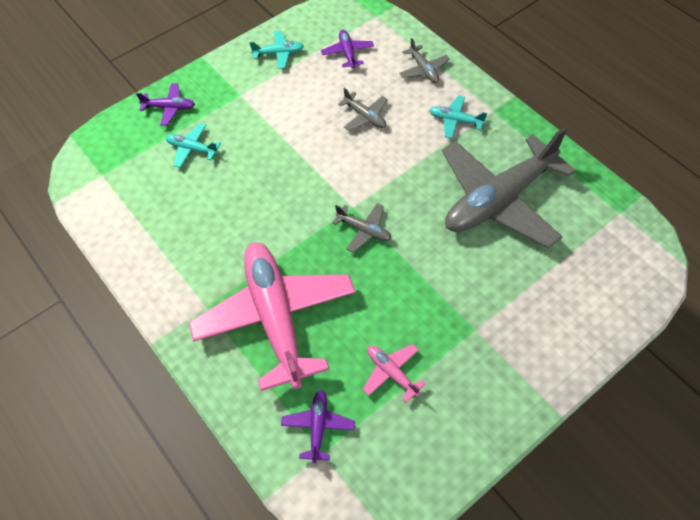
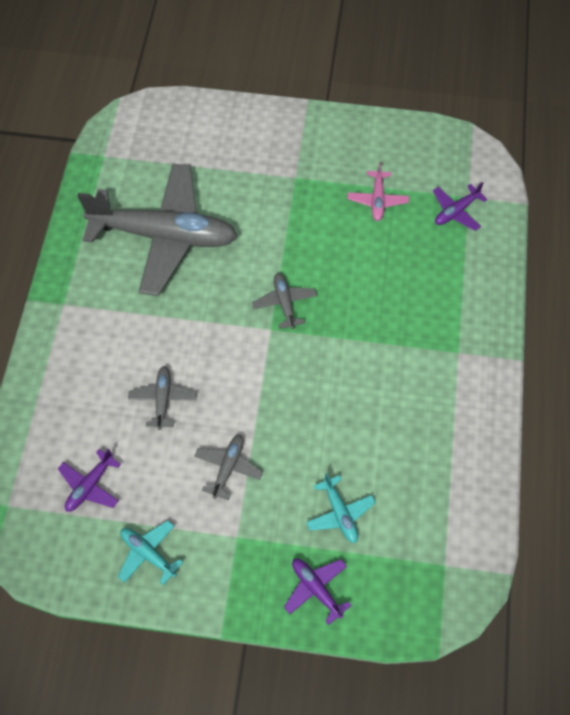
camera: 135 degrees left, 5 degrees up
(276, 317) = (415, 299): pink plane -> none
(423, 69) = (56, 397): grey plane -> grey plane (228, 468)
(455, 120) = (102, 324): turquoise plane -> none

